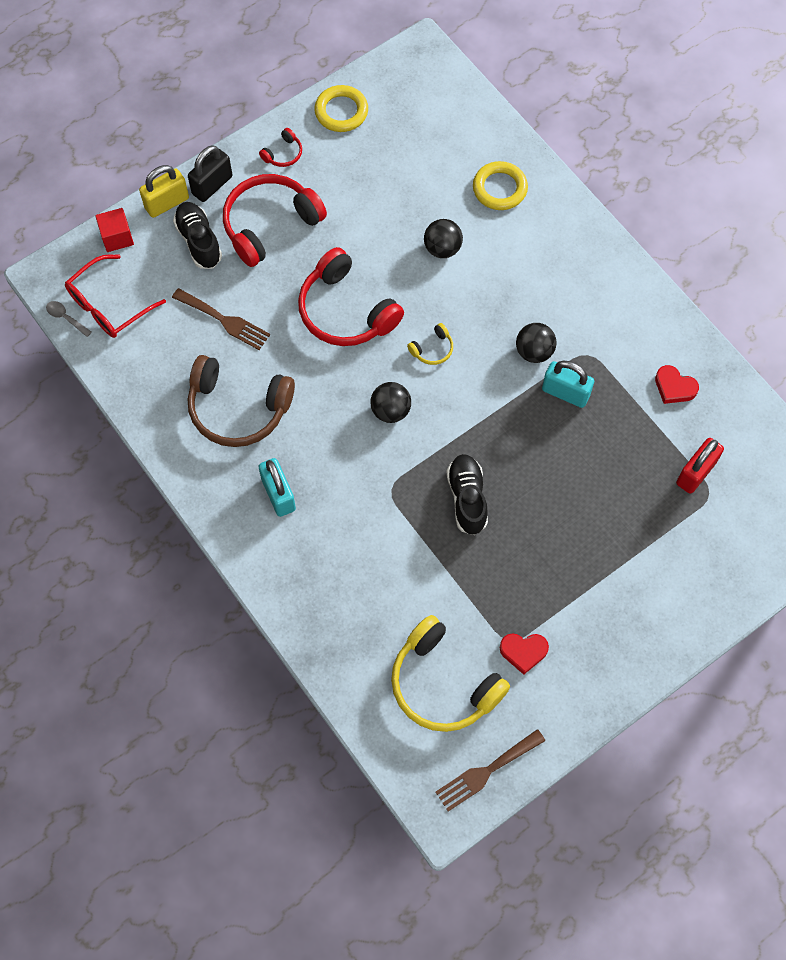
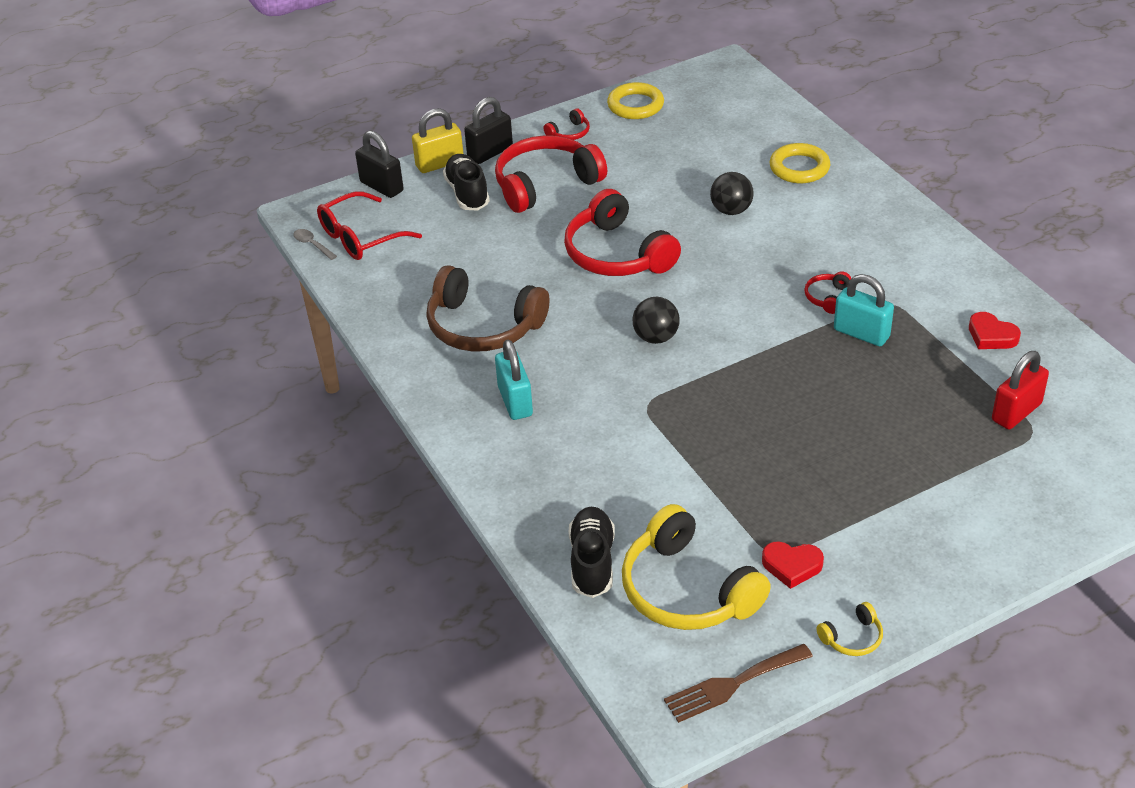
camera: 10 degrees right, 25 degrees down
(117, 237) = (381, 186): red cube -> black padlock
(224, 320) = (482, 255): brown fork -> none
(432, 349) = (710, 289): yellow headphones -> yellow headphones (852, 638)
(467, 498) = (736, 418): black shoe -> black shoe (592, 562)
(534, 351) = (827, 297): black ball -> red headphones

